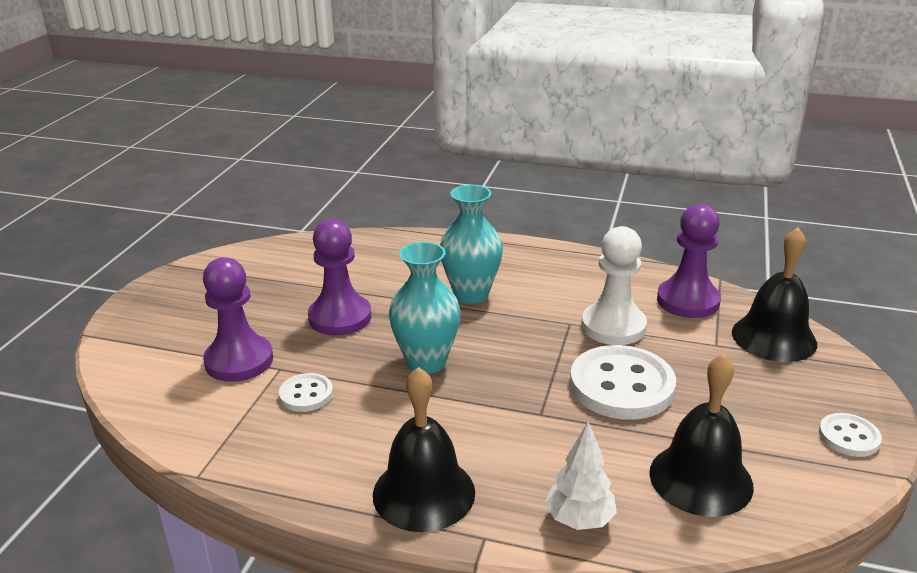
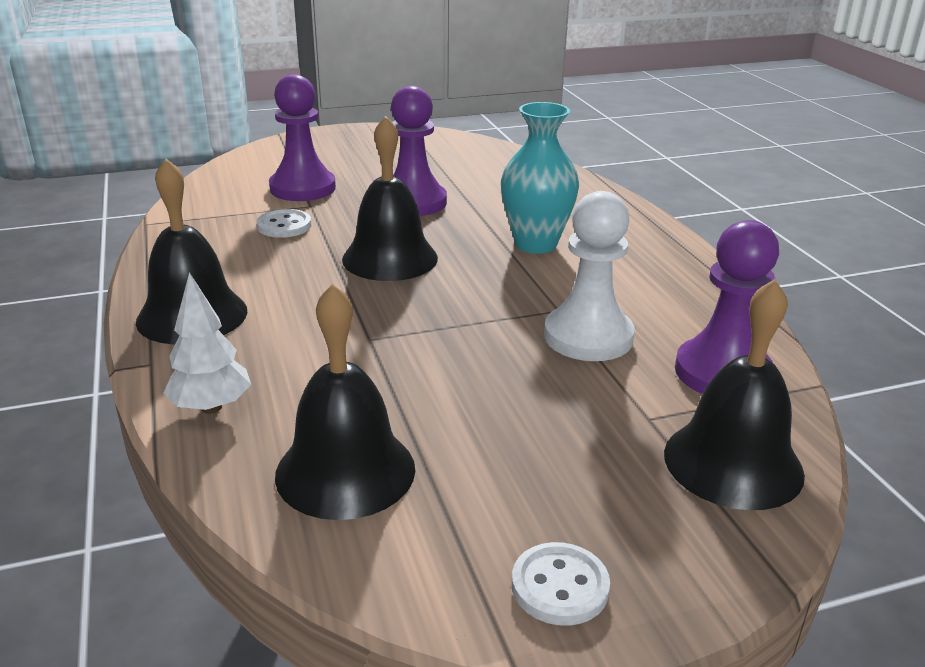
camera: 55 degrees right, 0 degrees up
(426, 362) = (390, 258): turquoise vase -> black bell
(621, 386) = (473, 372): white button -> none

